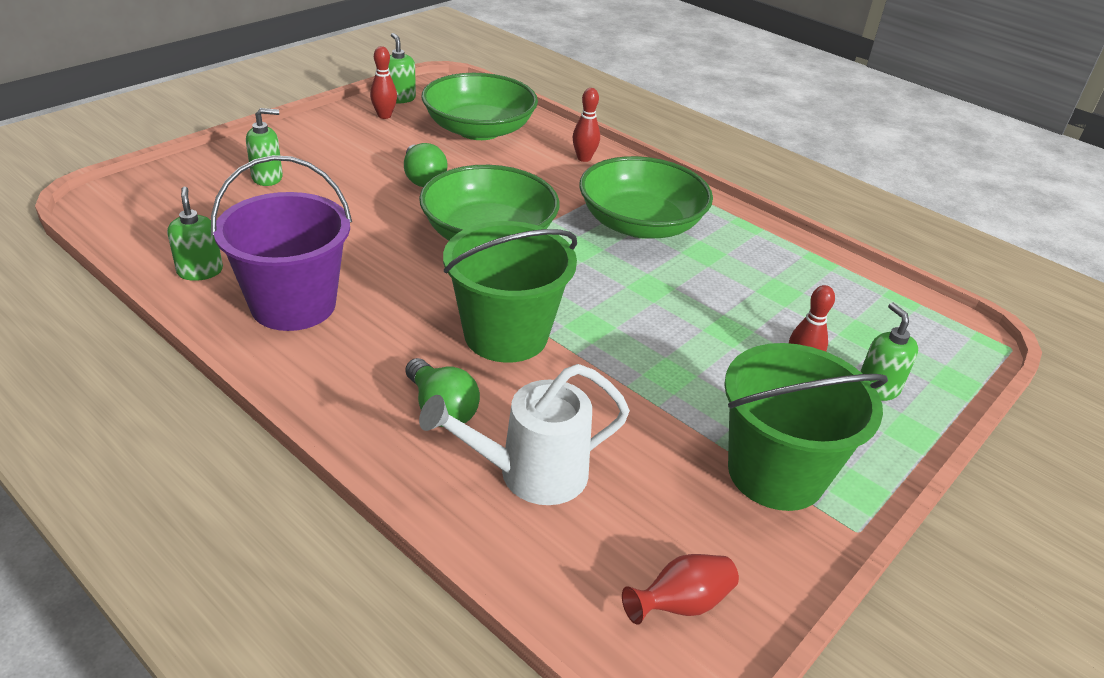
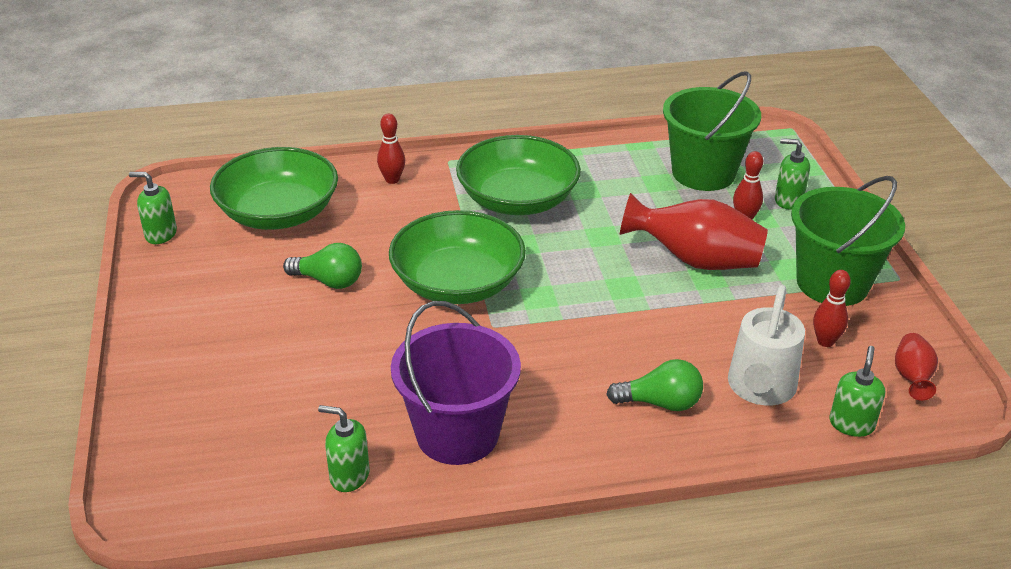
camera: 50 degrees left, 0 degrees up
(267, 178) = (222, 377): green soap dispenser -> green soap dispenser (851, 424)
(384, 116) = (184, 257): red bowling pin -> red bowling pin (825, 341)
(506, 335) = (600, 333): green bucket -> green bucket (703, 173)
(687, 357) = (695, 260): none -> red vase

